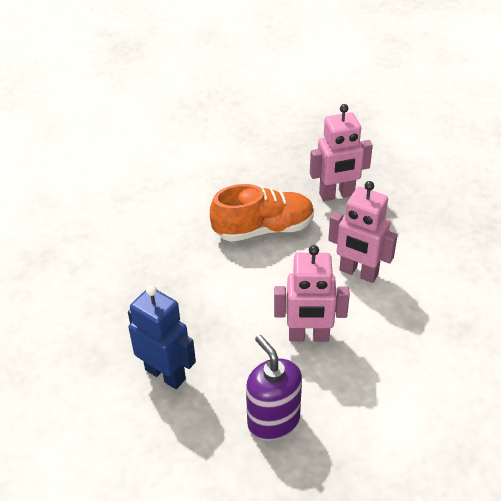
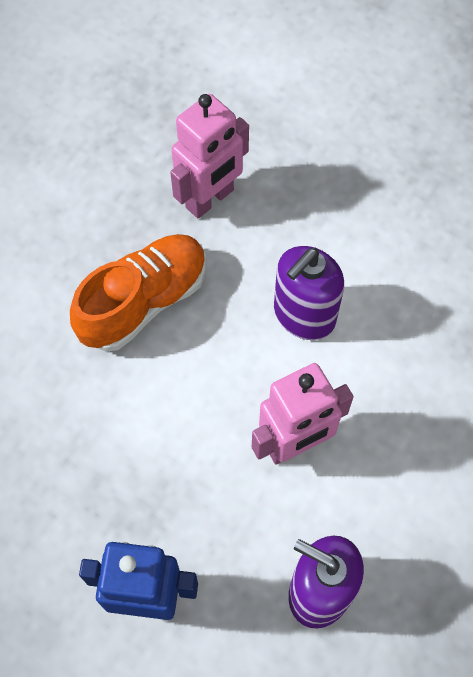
camera: 30 degrees left, 20 degrees up
(358, 273) = (304, 315): pink robot -> purple soap dispenser

